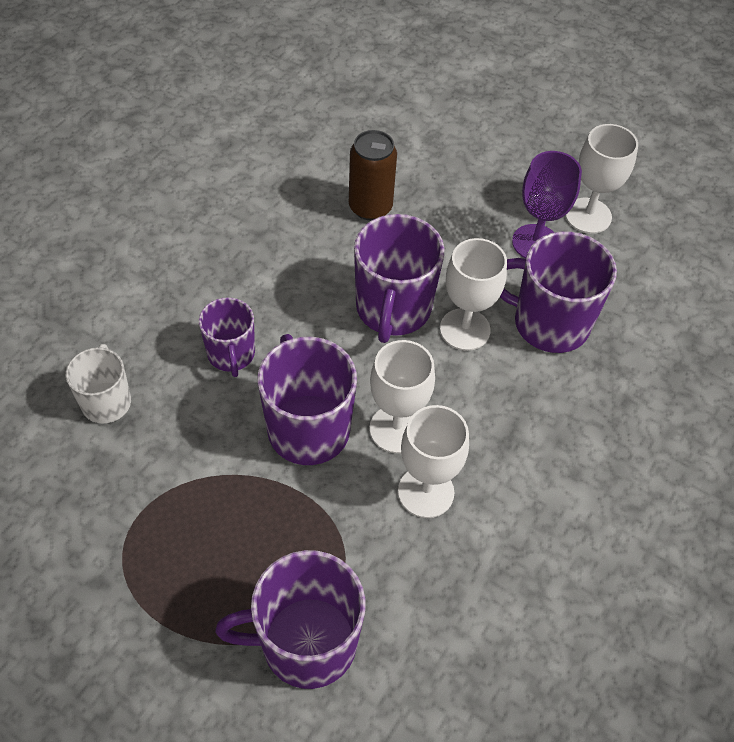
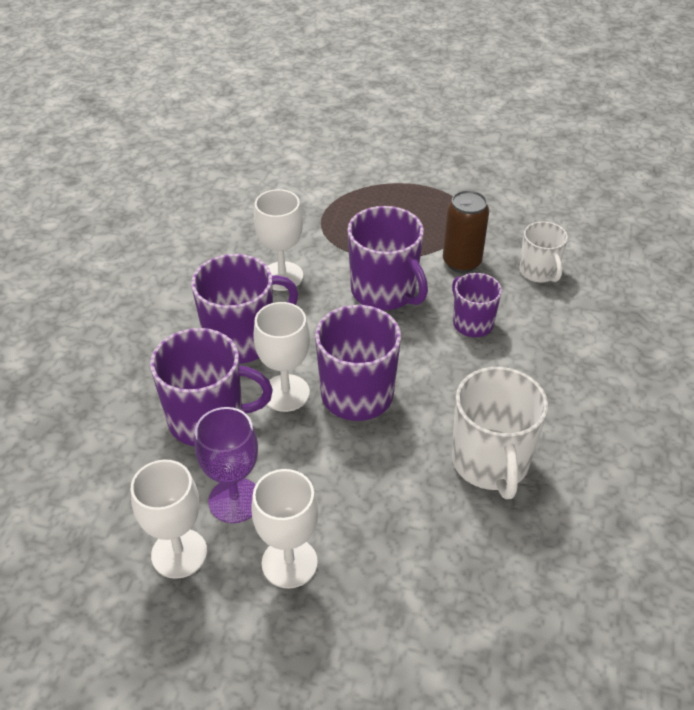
camera: 165 degrees right, 10 degrees down
(301, 212) = (490, 463): none -> white mug
(306, 643) = (329, 194): purple mug -> purple mug (242, 340)
(370, 207) = (424, 490): brown can -> brown can (461, 262)
(396, 429) = (318, 307): white goblet -> white goblet (289, 563)

